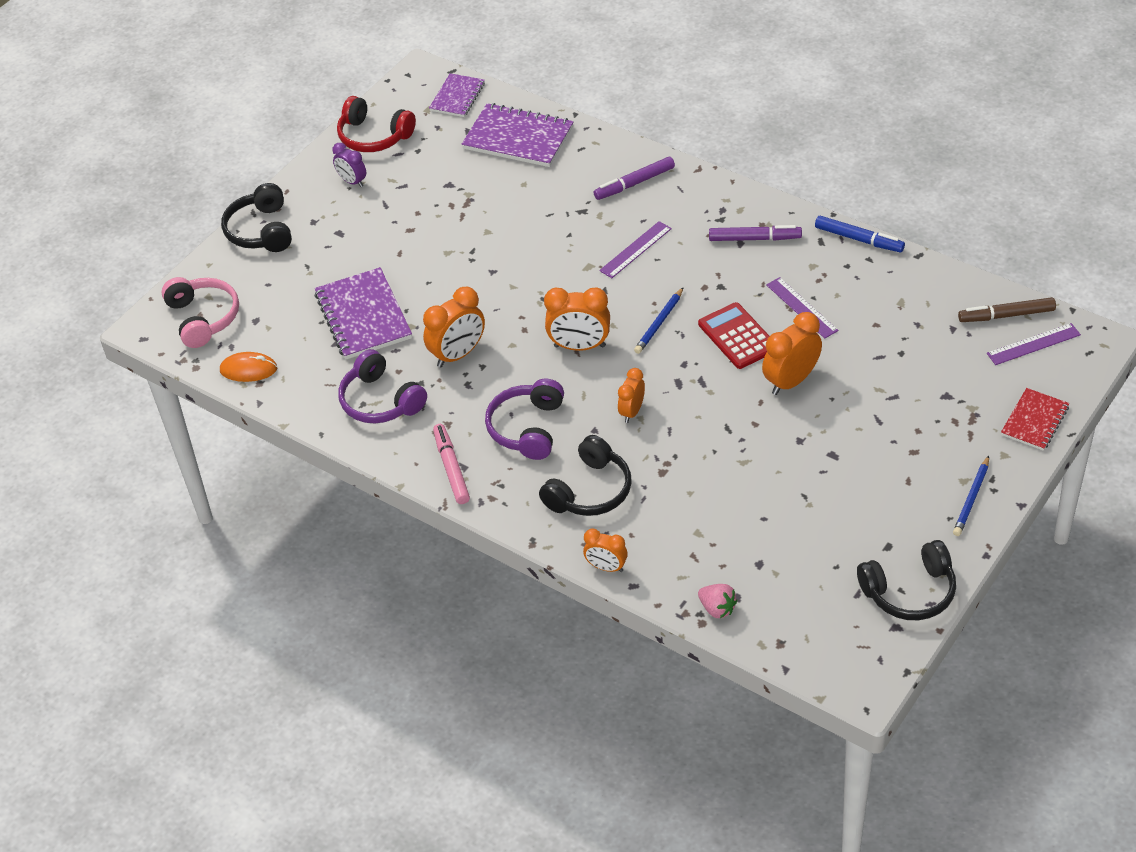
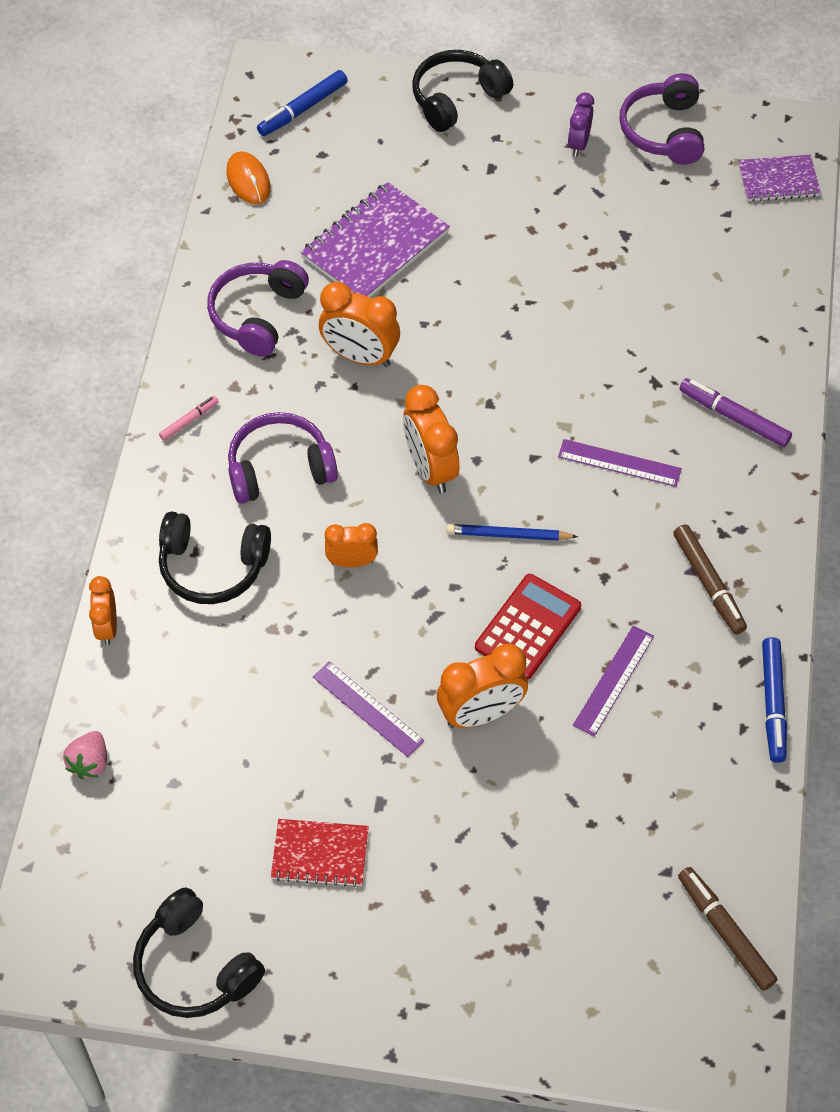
camera: 60 degrees right, 10 degrees up
(203, 318) = (302, 109): pink headphones -> blue marker
(374, 136) = (664, 131): red headphones -> purple headphones
(451, 468) = (189, 421): pink marker -> pink marker, size x0.58
(518, 138) = (743, 268): purple notebook -> none
(754, 239) = (708, 584): purple marker -> brown marker
(791, 381) = (481, 713): orange clock -> orange clock turned 135 degrees clockwise
(971, 499) = (376, 990): blue pencil -> none
(1033, 344) = (688, 983): purple ruler -> purple ruler (368, 708)
(1034, 421) = (546, 1027): red notebook -> red notebook (320, 854)

